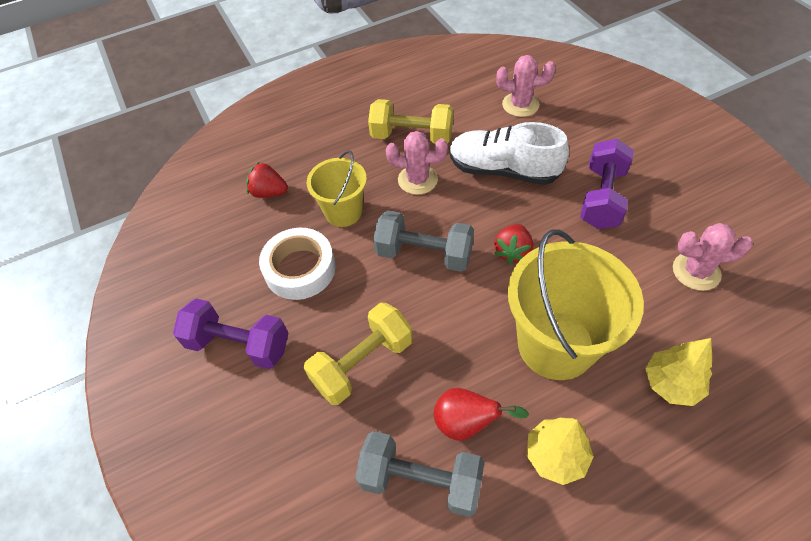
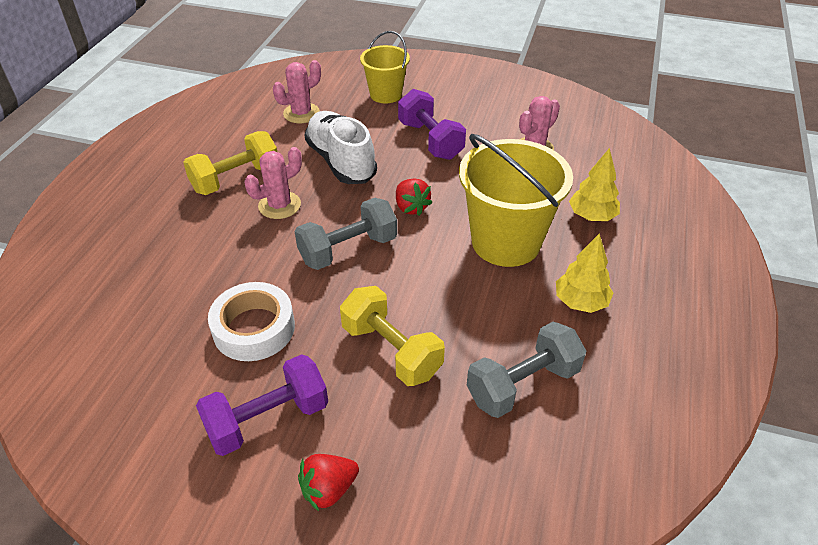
camera: 50 degrees left, 10 degrees down
(269, 192) = (146, 295): red strawberry -> red strawberry (328, 489)
(343, 212) = (241, 264): yellow bucket -> yellow bucket (386, 94)
(362, 363) = (391, 350): yellow dumbbell -> yellow dumbbell turned 45 degrees counterclockwise
(466, 423) = (508, 328): red pear -> none
(503, 170) = (341, 161): white shoe -> white shoe turned 90 degrees clockwise

